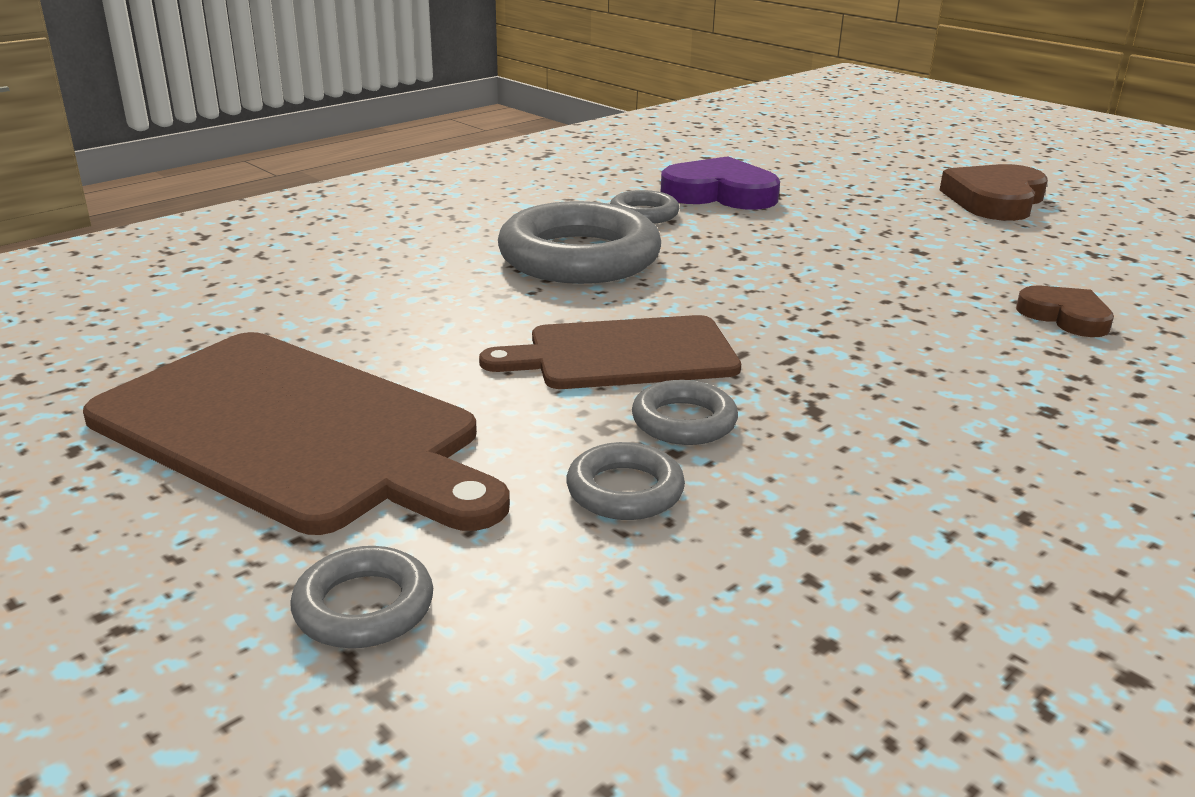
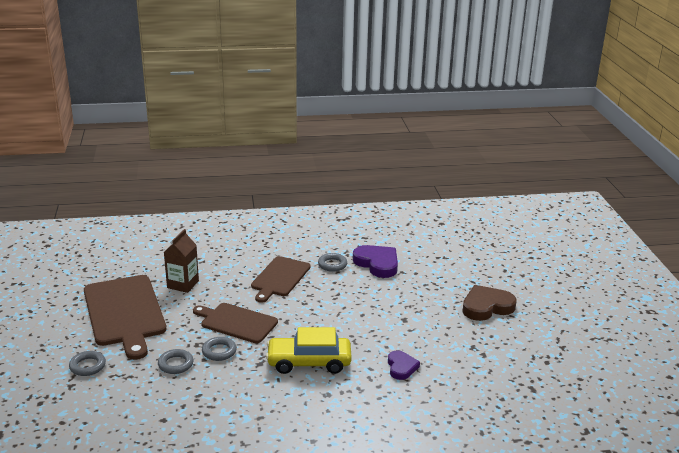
camera: 35 degrees right, 0 degrees up
(371, 327) = (183, 284): none -> brown carton
(579, 257) = (280, 278): grey ring -> brown cutting board
(904, 369) = (309, 362): none -> yellow car
(1065, 316) = (401, 367): brown heart -> purple heart

